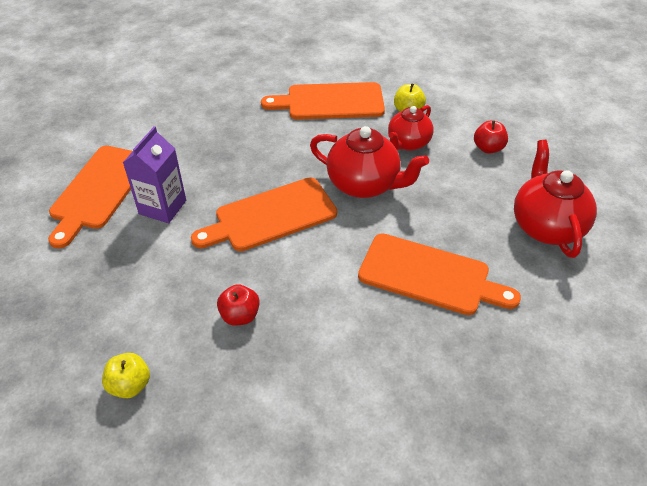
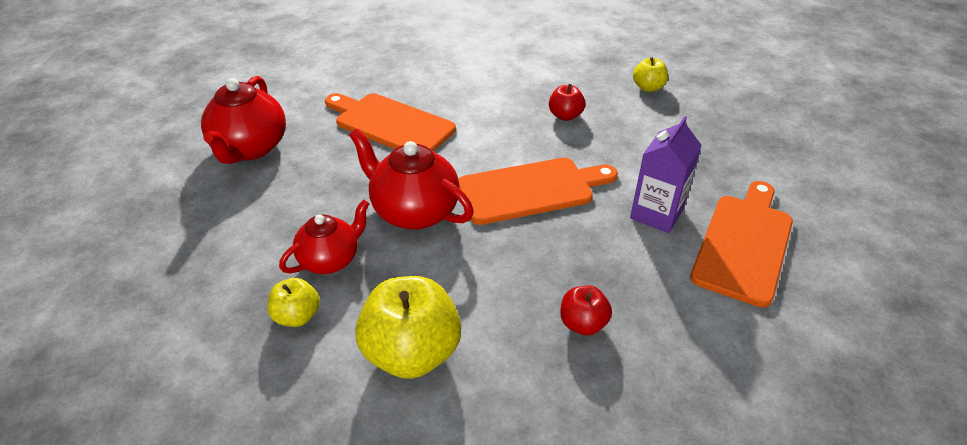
camera: 170 degrees left, 5 degrees down
(330, 102) = (412, 353): orange cutting board -> yellow apple
(488, 148) = (232, 238): red apple -> red apple (583, 324)

